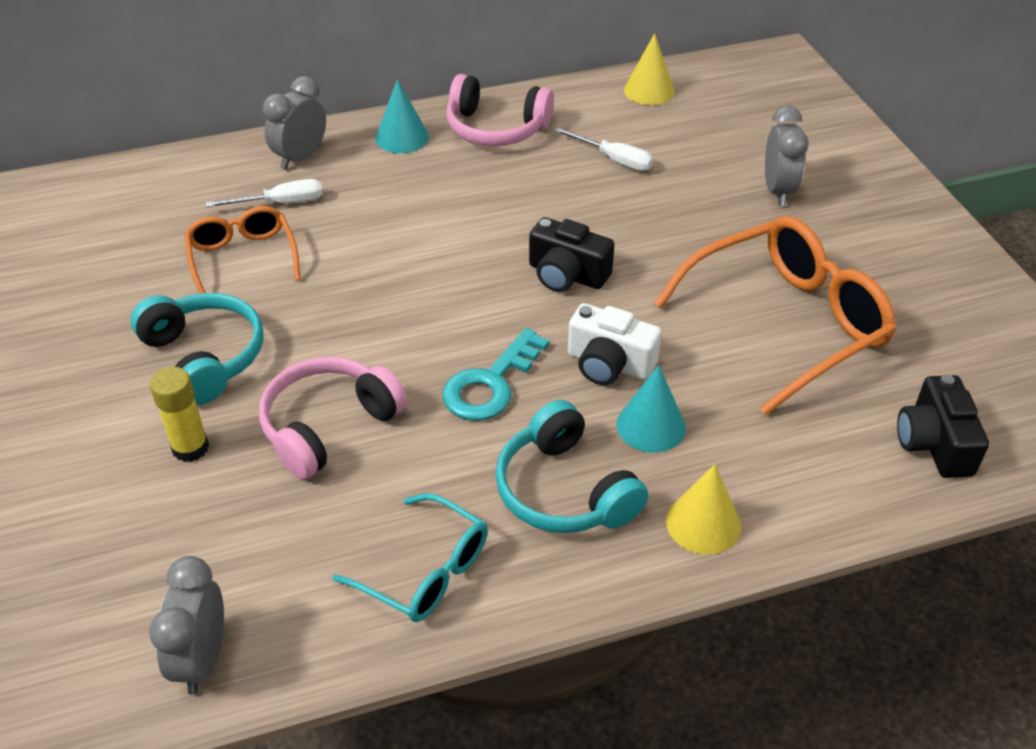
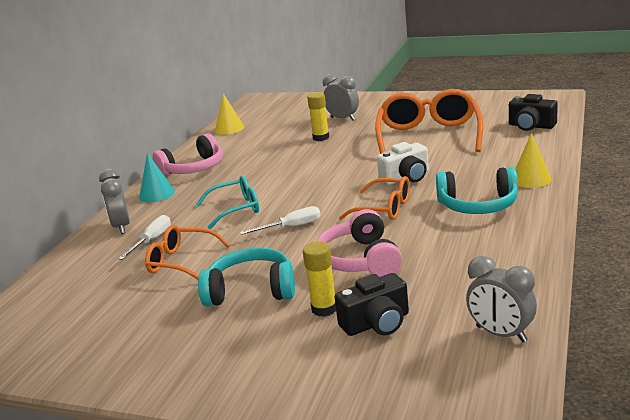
camera: 50 degrees left, 20 degrees down
(424, 571) = (496, 252): turquoise glasses -> turquoise glasses (236, 209)
(490, 384) = (384, 208): turquoise key -> orange glasses
(567, 275) = (331, 174): black camera -> black camera (376, 323)
(614, 160) = (266, 146): white screwdriver -> white screwdriver (291, 227)
(651, 426) = (458, 177): turquoise cone -> none
(687, 201) = (321, 138): none -> yellow glue stick

